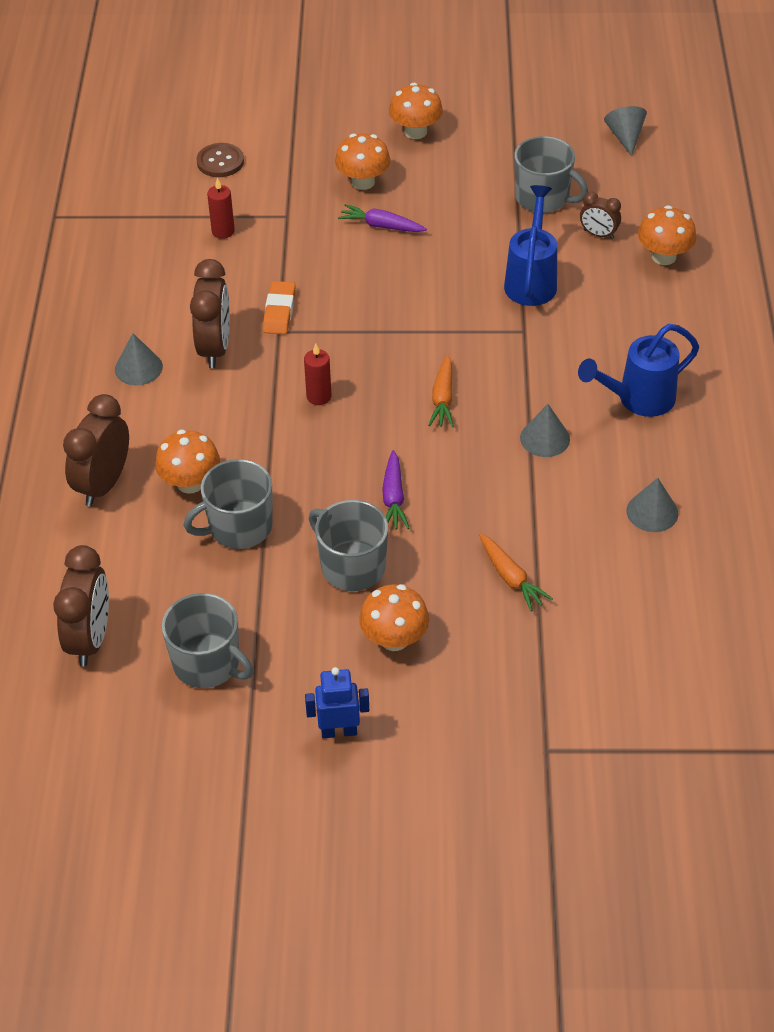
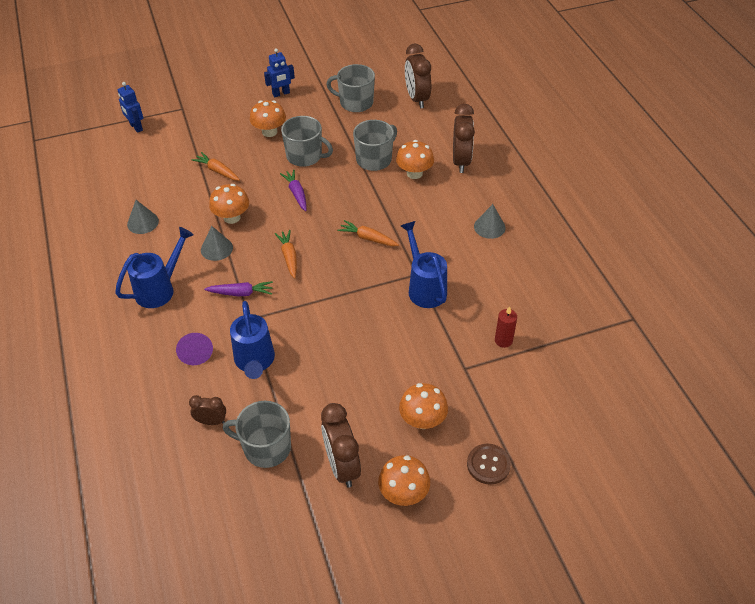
camera: 160 degrees right, 0 degrees up
(215, 348) = (451, 251): brown clock -> brown clock (342, 466)
(220, 162) = (549, 406): brown button -> brown button (488, 464)
(279, 311) = (424, 288): orange eraser -> blue watering can
(319, 396) = (368, 238): red candle -> orange carrot
(381, 226) = (387, 380): purple carrot -> purple carrot (241, 293)
(602, 308) = (196, 353): none -> purple cone
(625, 137) = (206, 548): grey cone -> none
(645, 725) = (136, 127): none -> blue robot
(664, 256) = (154, 414): orange mushroom -> orange mushroom (232, 217)

